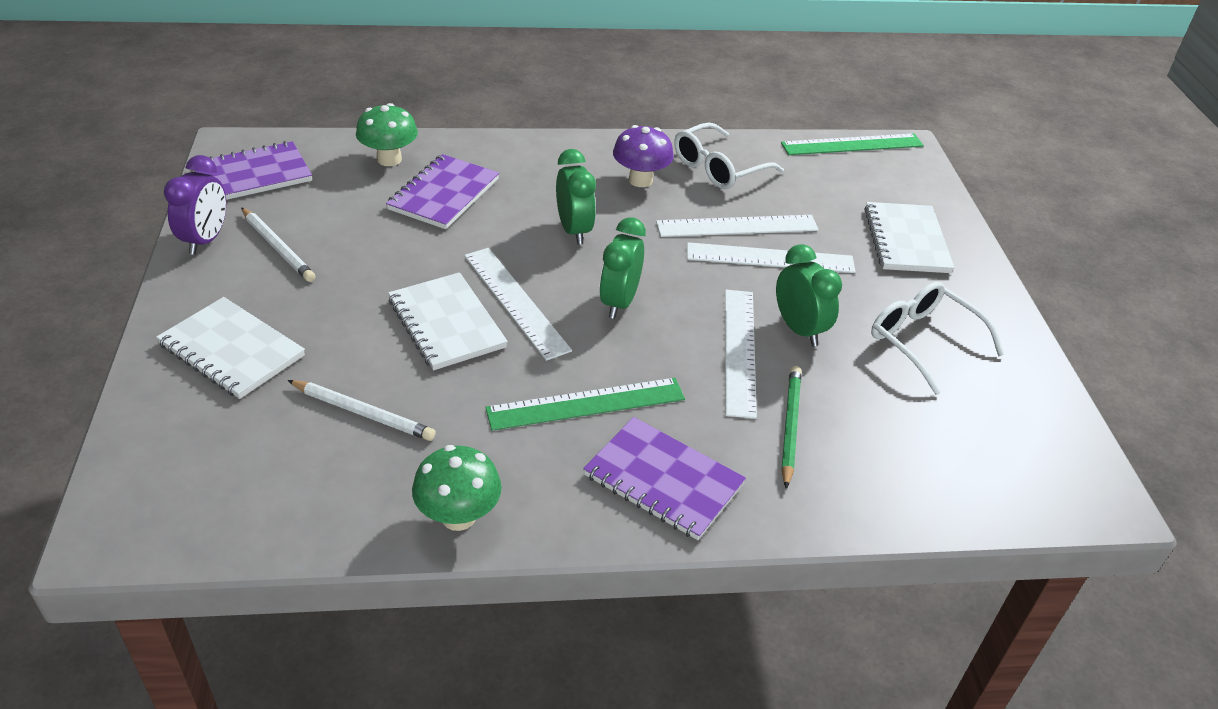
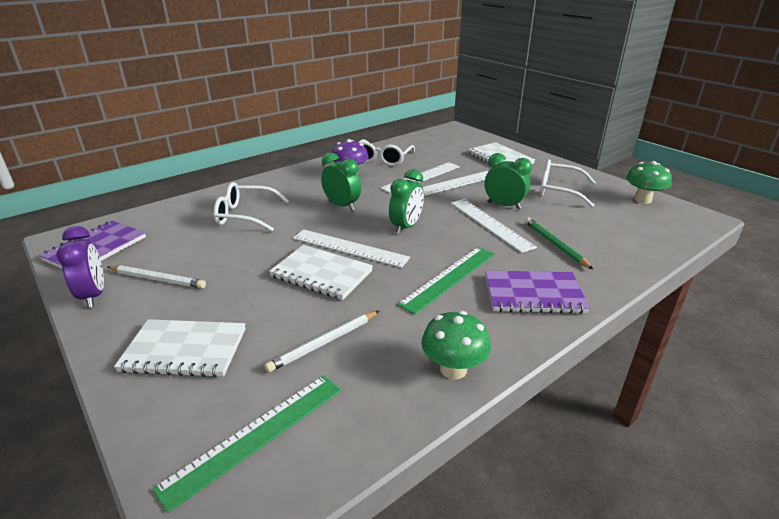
camera: 30 degrees left, 10 degrees down
(363, 413) = (324, 343): white pencil -> white pencil turned 150 degrees clockwise
(389, 159) = (189, 211): green mushroom -> green mushroom (642, 199)
(444, 194) = (245, 215): purple notebook -> white glasses
(619, 302) = (406, 227): green clock -> green clock turned 135 degrees counterclockwise
(852, 145) = (430, 134): green ruler -> green ruler (256, 436)

